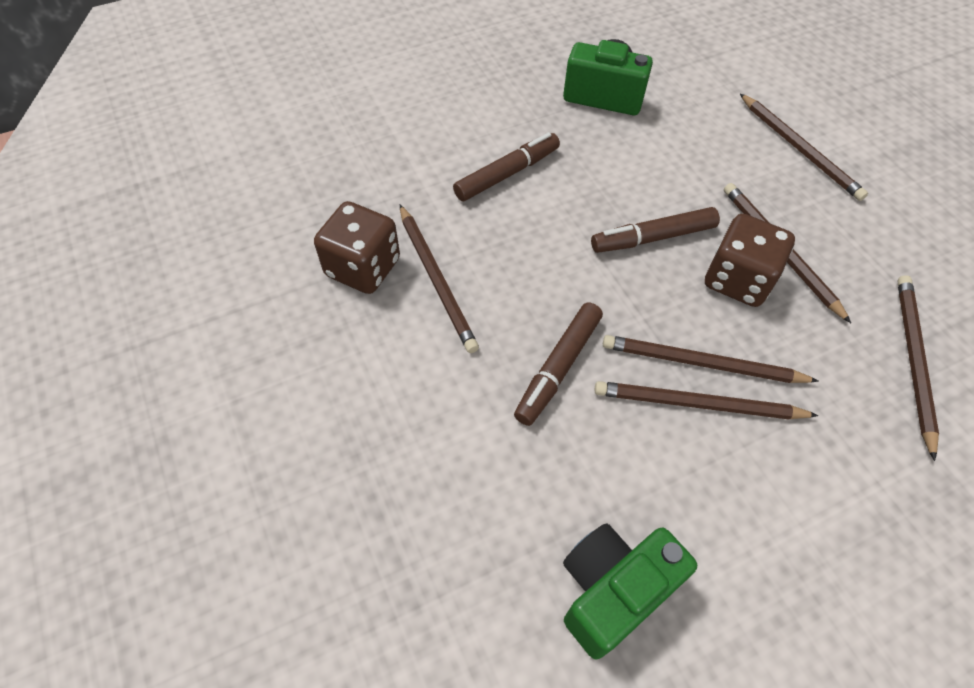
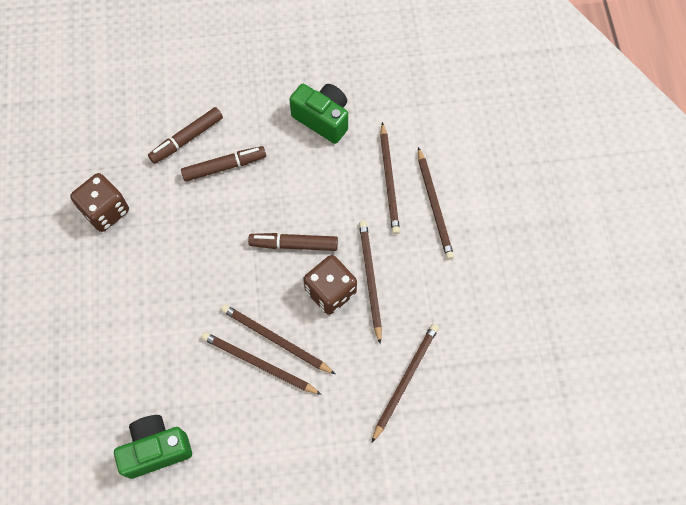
camera: 20 degrees right, 10 degrees up
(436, 279) = (145, 233): brown pencil -> brown pencil (389, 180)
(558, 368) = (190, 315): brown marker -> brown marker (187, 139)

